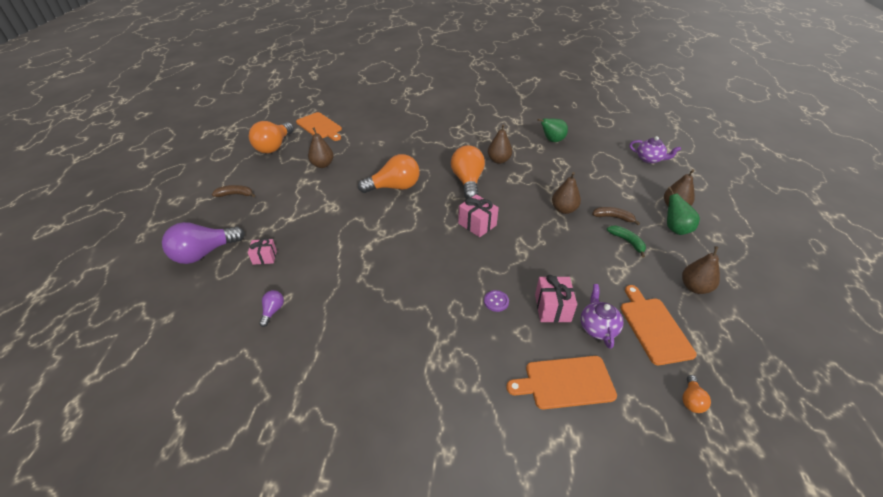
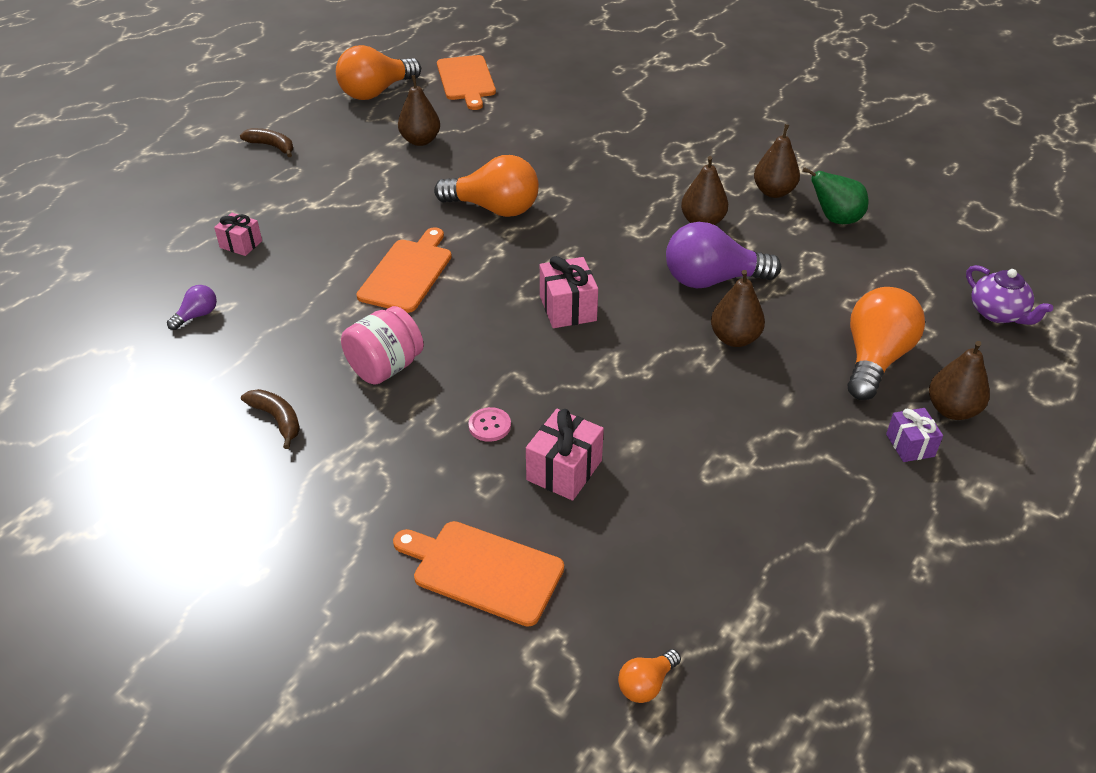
camera: 30 degrees right, 0 degrees up
(204, 253) = (176, 212): purple light bulb -> purple light bulb (712, 280)
(413, 294) = (385, 367): none -> pink jar
(467, 181) = (616, 238): orange light bulb -> orange light bulb (874, 359)
(496, 301) = (489, 426): purple button -> pink button
(597, 327) = (606, 526): purple teapot -> none
(613, 217) = (811, 383): brown banana -> brown banana (277, 419)
(627, 242) = (793, 430): green banana -> none
(654, 327) = (697, 567): orange cutting board -> orange cutting board (407, 273)
(675, 229) = (910, 445): green pear -> purple gift
(694, 287) = (837, 545): brown pear -> brown pear (773, 192)

